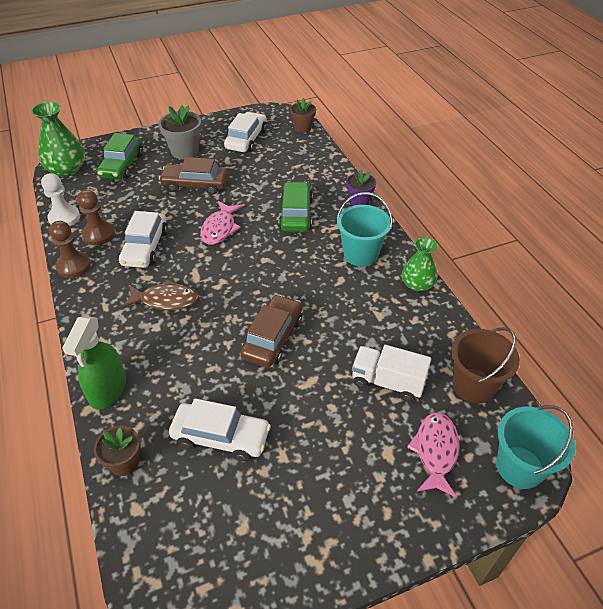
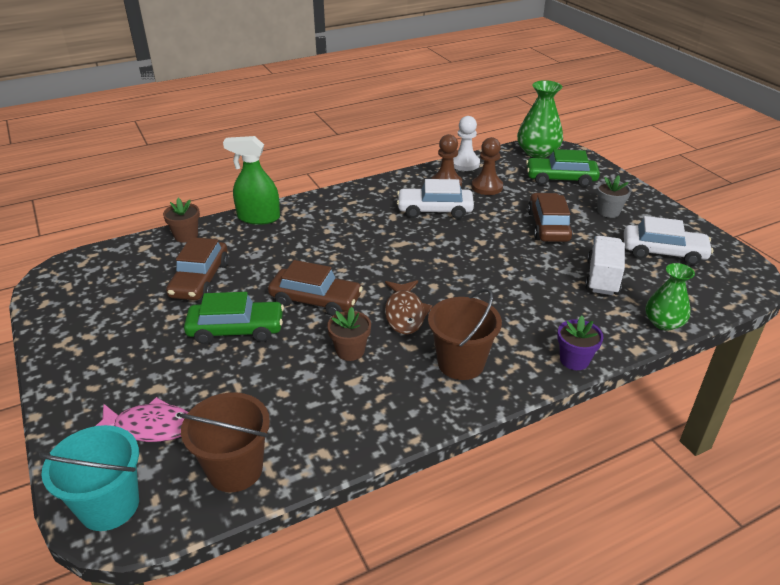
camera: 85 degrees right, 10 degrees down
(73, 266) = (400, 179): brown pawn -> brown pawn (487, 187)
(165, 300) = (363, 231): brown fish -> brown fish (405, 313)
(184, 151) = (608, 211): grey flower pot -> grey flower pot, size x0.66
(220, 228) = (477, 250): pink fish -> none
(221, 437) = (200, 279): white car -> brown car
(296, 214) = (523, 303): green car -> green car (236, 329)
(303, 128) = (727, 298): brown flower pot -> brown flower pot (350, 351)
(360, 254) = (461, 363): turquoise bucket -> brown bucket
(387, 382) = (249, 388): white truck -> white truck (602, 278)
(417, 284) = (413, 419): green vase -> green vase (663, 322)

